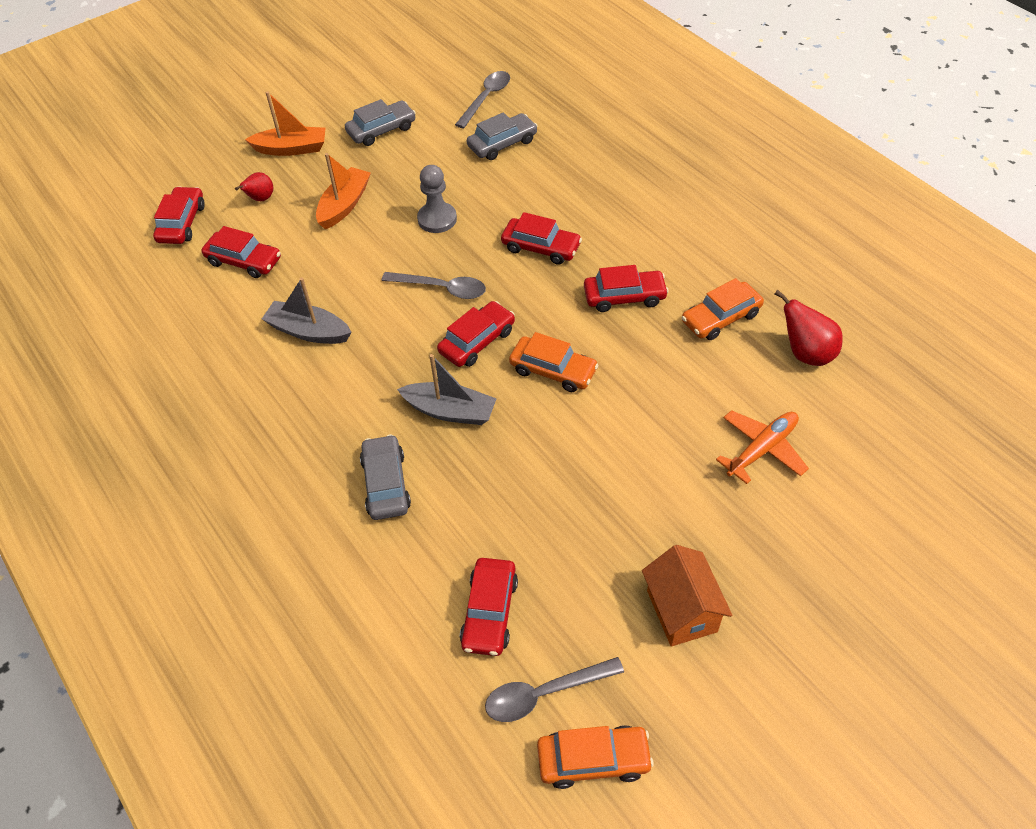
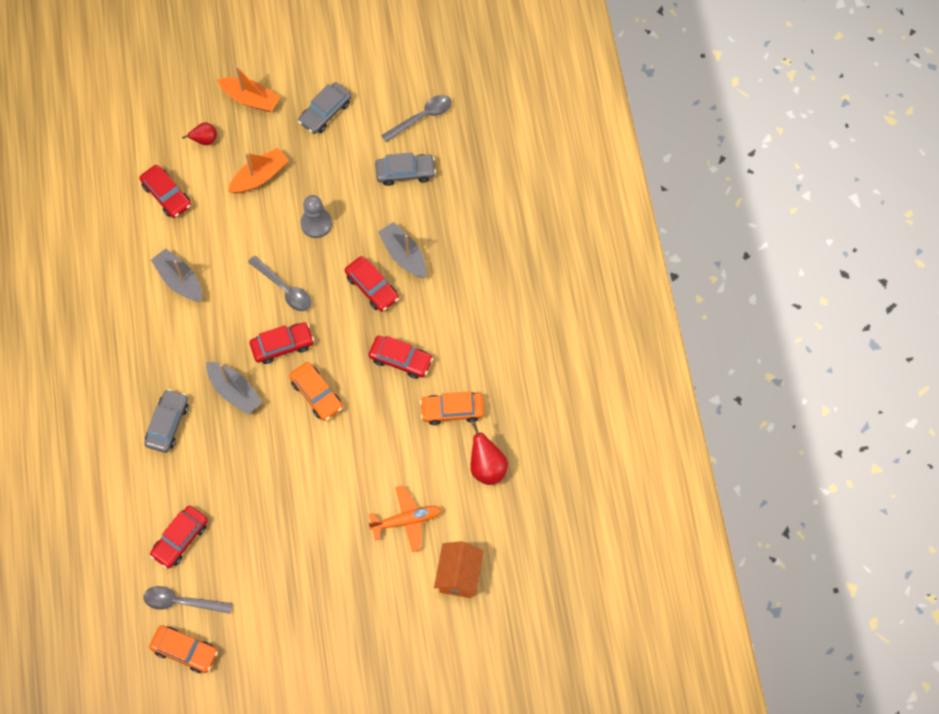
camera: 25 degrees right, 15 degrees up
(182, 223) = (141, 136): red car -> none
(381, 130) = (325, 112): grey car -> grey car turned 135 degrees clockwise
(554, 207) = (404, 255): none -> grey boat
(682, 611) = (286, 596): orange house -> orange house (459, 575)

